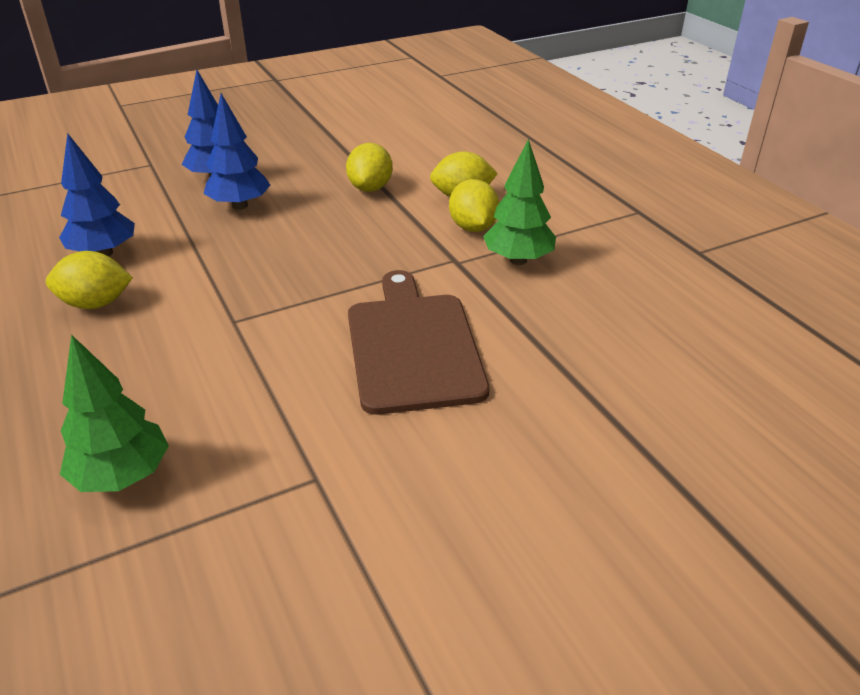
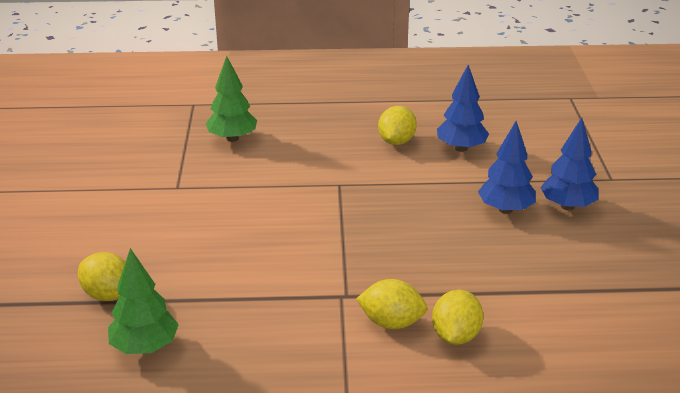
camera: 115 degrees right, 5 degrees down
(370, 188) = (504, 284): yellow lemon -> yellow lemon (108, 295)
(412, 346) = (253, 244): brown cutting board -> none
(518, 260) = (320, 330): green tree -> green tree (145, 347)

